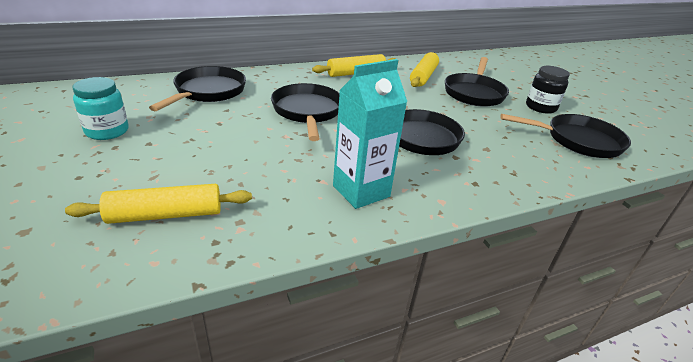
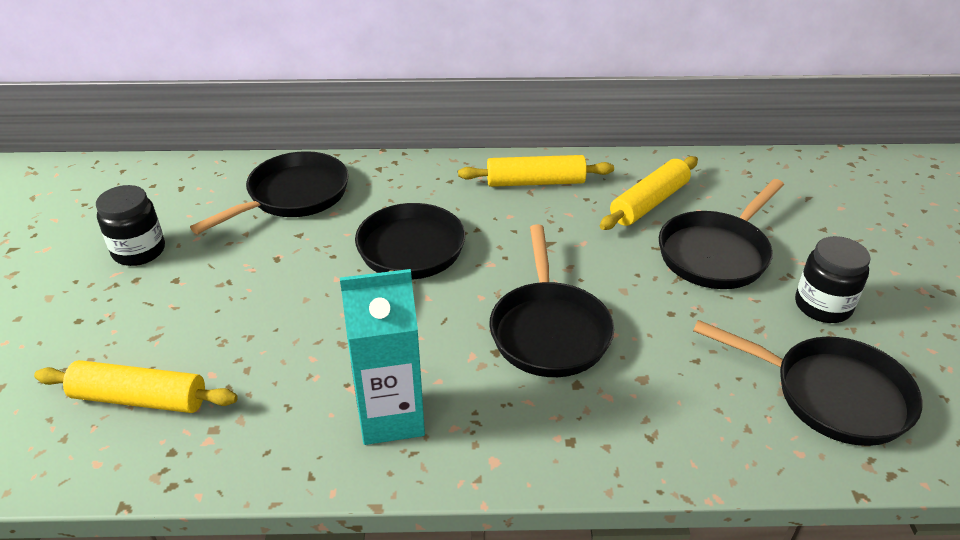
camera: 25 degrees right, 5 degrees up
(107, 131) = (139, 251): turquoise jar -> black jar

